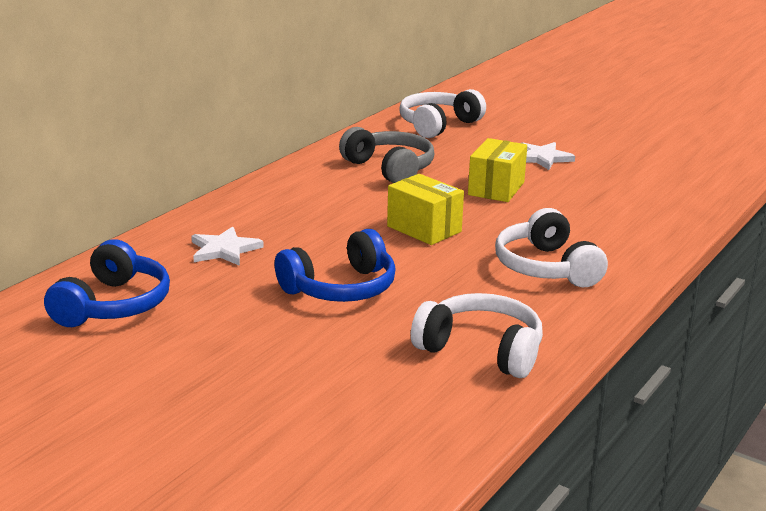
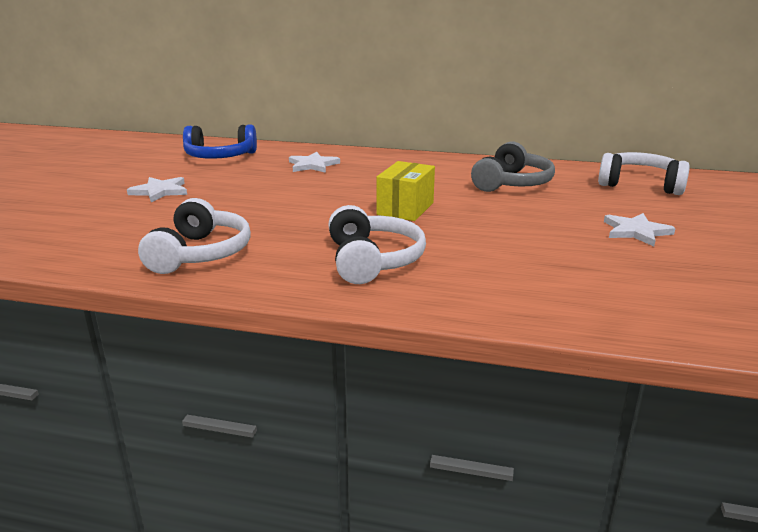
camera: 70 degrees right, 0 degrees up
(237, 362) = (160, 191): none -> white star
(341, 288) = (277, 200): blue headphones -> none
(496, 188) = (526, 222): yellow box -> none
(546, 268) = (372, 260): white headphones -> white headphones turned 120 degrees clockwise

